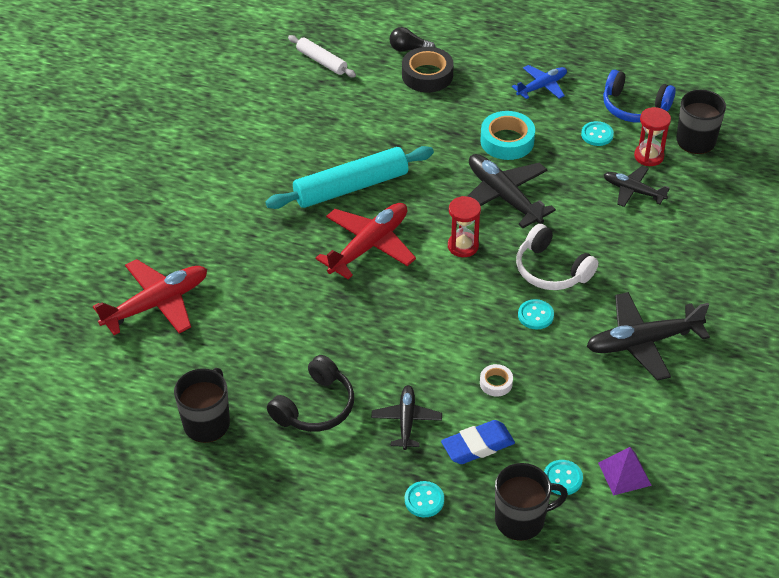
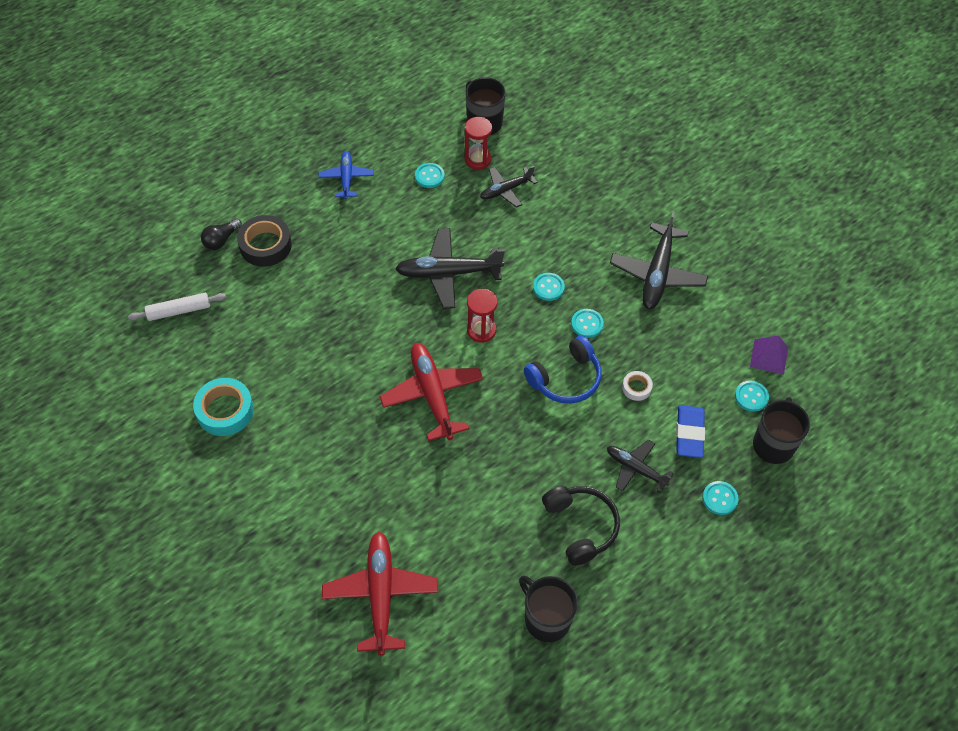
camera: 60 degrees left, 10 degrees up
(351, 187) = (354, 372): turquoise rolling pin -> none
(507, 141) = (389, 236): turquoise tape -> turquoise tape (225, 411)
(551, 270) = (548, 287): white headphones -> turquoise button
(634, 107) = (419, 136): blue headphones -> blue headphones (565, 379)

